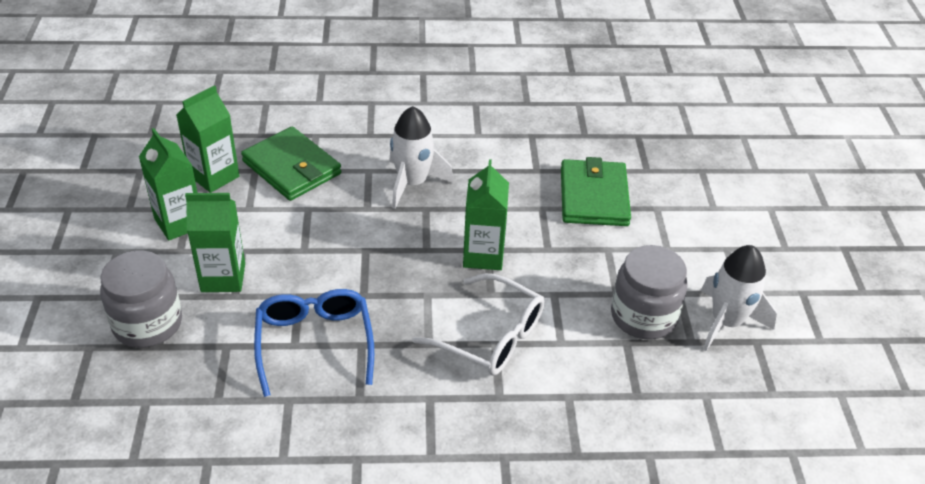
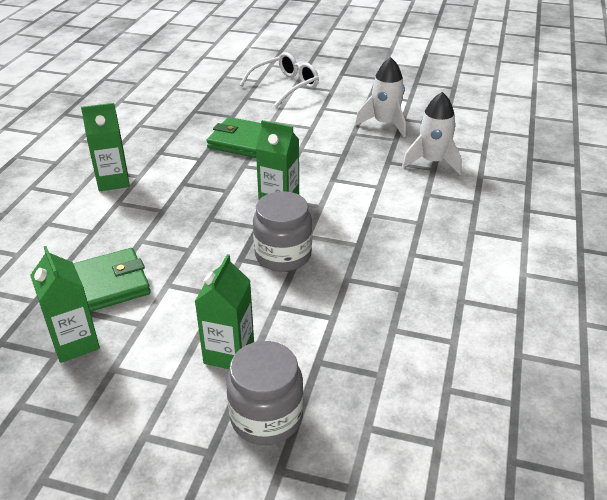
camera: 70 degrees left, 5 degrees down
(179, 223) = (130, 378): green carton -> green carton (113, 181)
(314, 343) = (335, 305): blue glasses -> none
(412, 183) = (174, 219): white rocket -> white rocket (432, 162)
(491, 337) = (363, 214): white glasses -> white glasses (285, 86)
(643, 316) = (368, 150): grey jar -> grey jar (283, 255)

